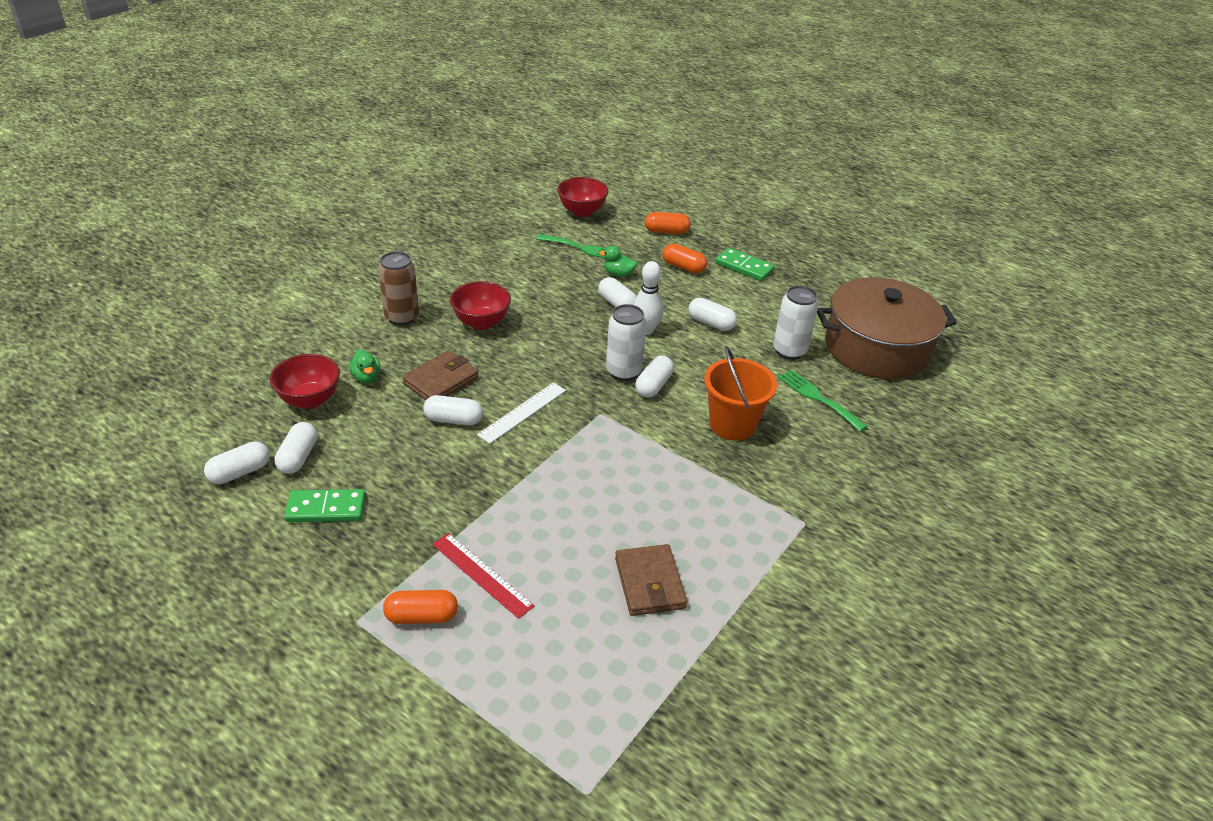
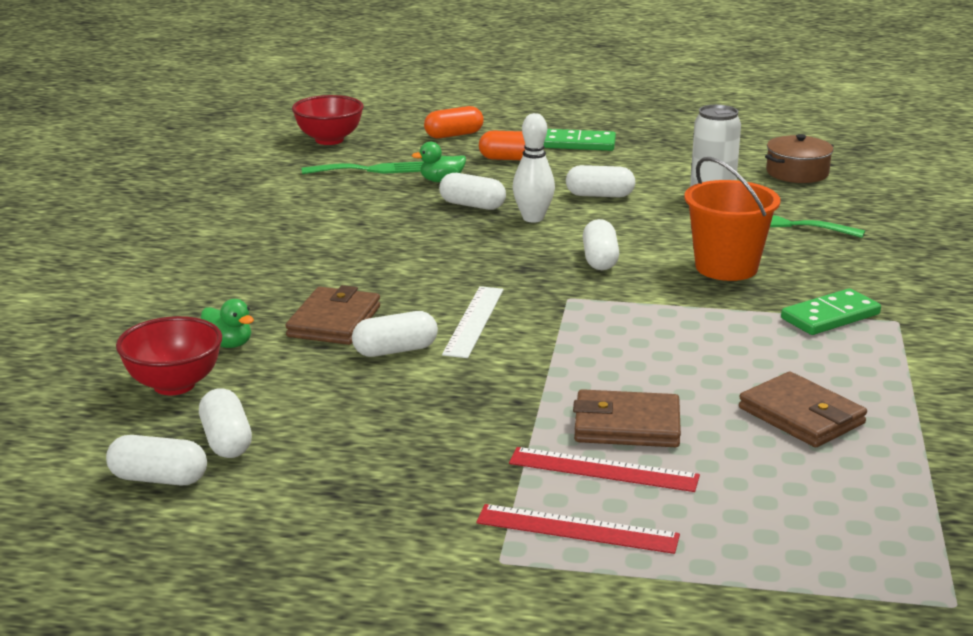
camera: 25 degrees left, 15 degrees down
(240, 472) = (158, 479): white capsule -> white capsule turned 75 degrees clockwise
(326, 508) = (327, 475): green domino -> green domino (830, 316)
(402, 317) = (208, 280): brown can -> none
(421, 616) = (577, 529): orange capsule -> red ruler
(481, 322) = (322, 259): red bowl -> none
(531, 543) = (627, 425): none -> brown wallet
(623, 371) = (551, 257): white can -> none
(876, 348) = (797, 173): brown pot -> brown pot, size x0.47

